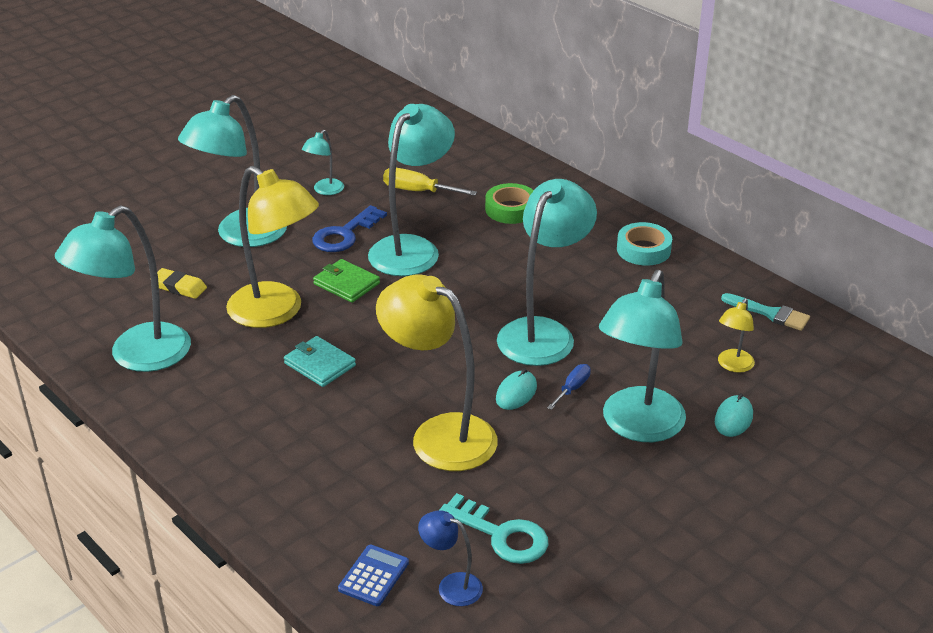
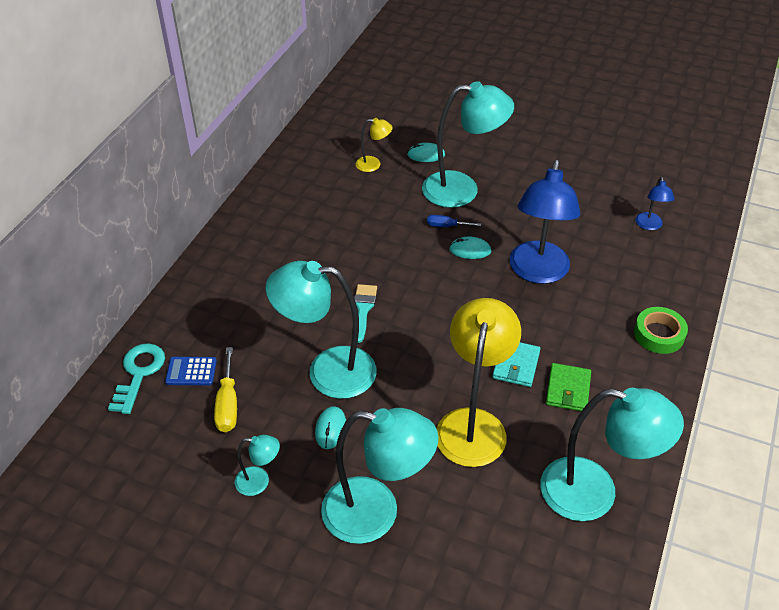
camera: 115 degrees left, 10 degrees up
(179, 287) = (486, 519): yellow eraser -> none
(345, 234) = (330, 429): blue key -> turquoise mouse
(346, 284) = (405, 394): green wallet -> green wallet (568, 389)
(374, 576) = (672, 258): blue calculator -> blue calculator (191, 371)
(439, 434) = (537, 272): yellow lamp -> blue lamp
(502, 535) = (596, 218): turquoise key -> turquoise key (139, 373)
(511, 209) = (230, 327): green tape -> green tape (659, 334)
(543, 332) = (395, 257): turquoise lamp -> none
(643, 250) = (255, 233): turquoise tape -> none
(770, 313) = (305, 159): turquoise brush -> turquoise brush (363, 309)

